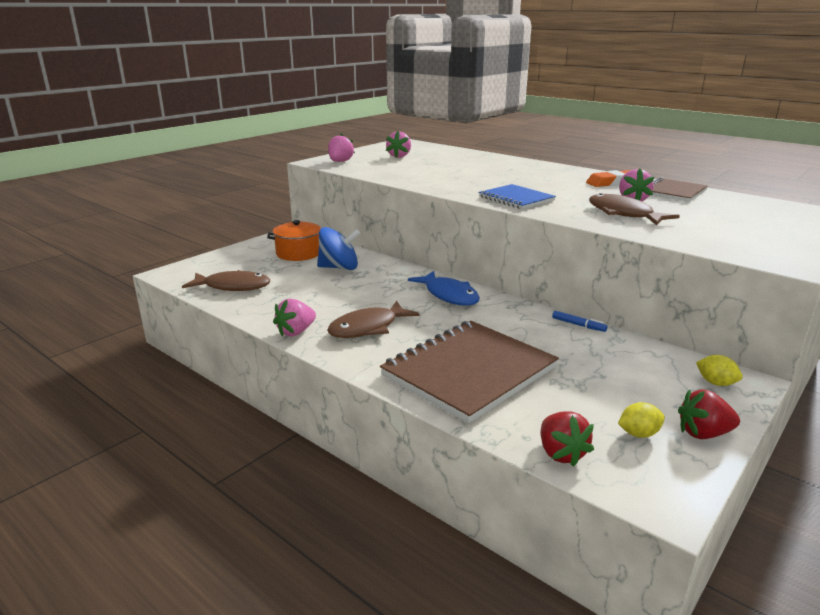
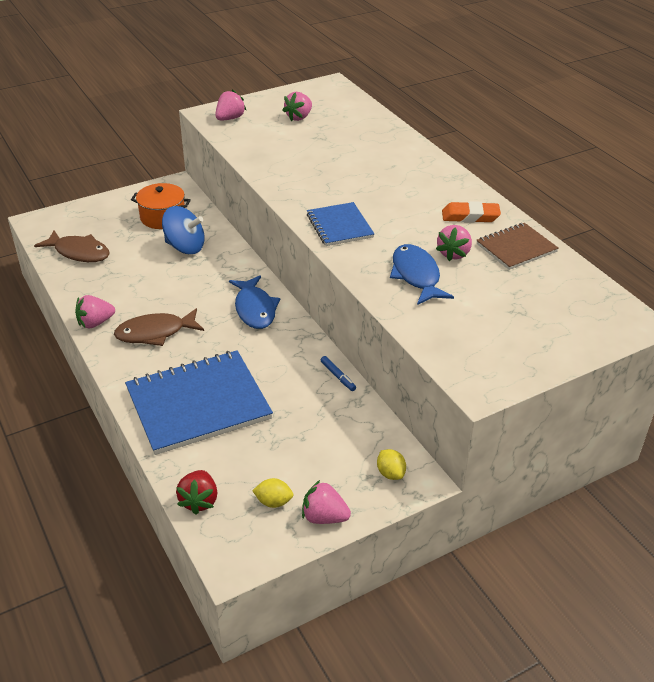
camera: 20 degrees right, 15 degrees up
(469, 371) = (198, 404): brown notebook -> blue notebook
(623, 214) = (416, 276): brown fish -> blue fish
(703, 433) = (324, 517): red strawberry -> pink strawberry

